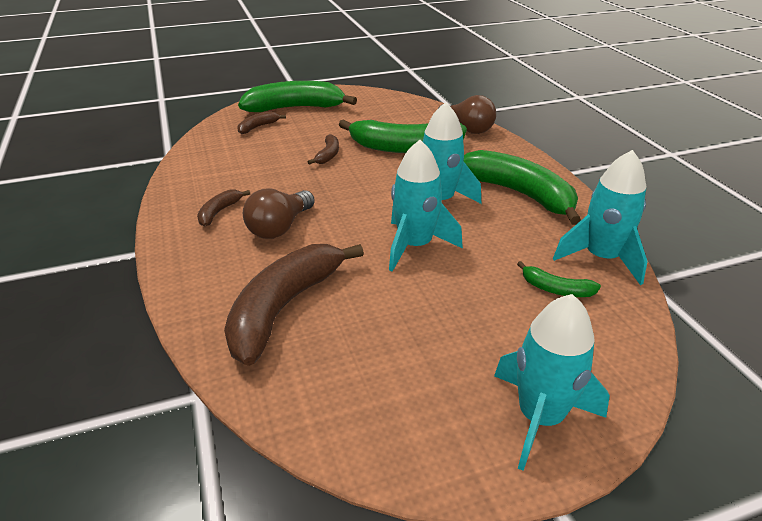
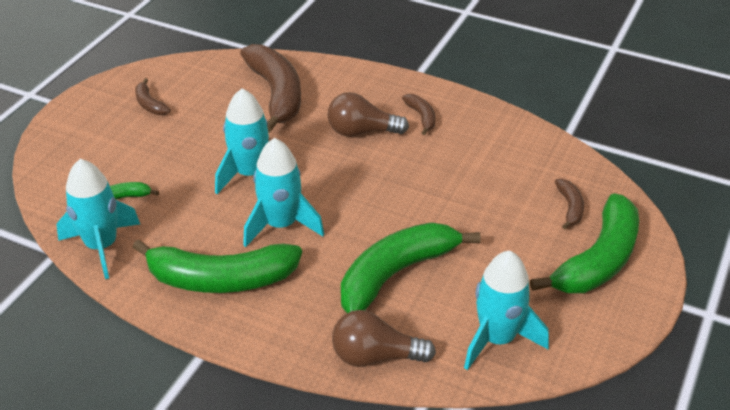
camera: 135 degrees right, 5 degrees up
(279, 227) = (361, 132): brown light bulb -> brown light bulb turned 75 degrees counterclockwise
(328, 155) = (446, 216): brown banana -> brown banana (150, 104)
(540, 417) = (83, 123): turquoise rocket -> turquoise rocket (497, 339)

